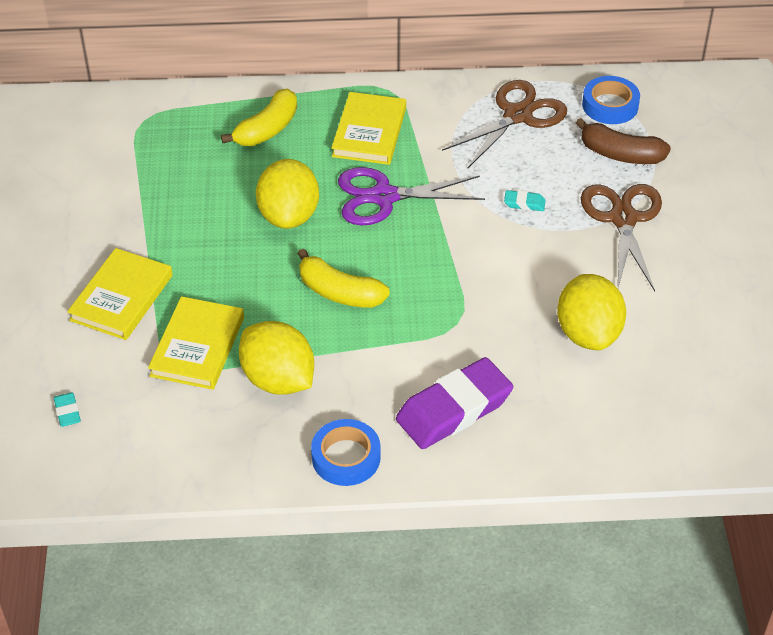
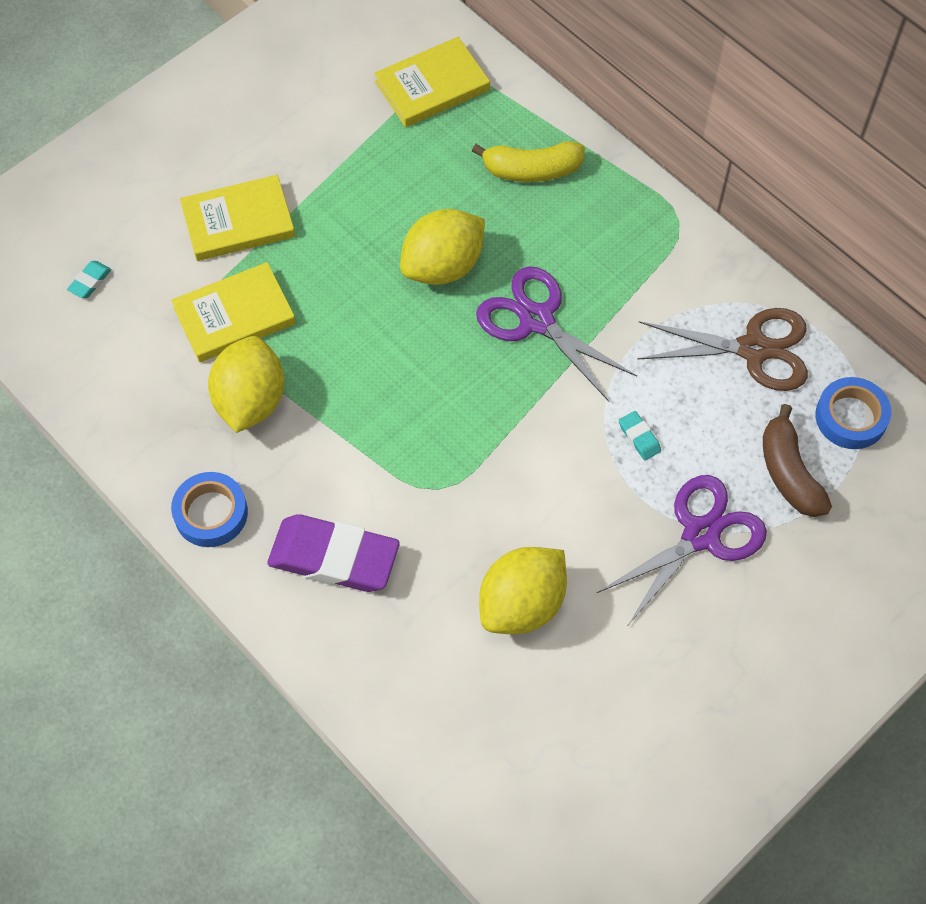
camera: 50 degrees right, 15 degrees up
(339, 292) = (389, 372): yellow banana -> none
(369, 132) = (607, 248): yellow book -> yellow book (432, 86)
(623, 219) = (701, 535): brown scissors -> purple scissors

